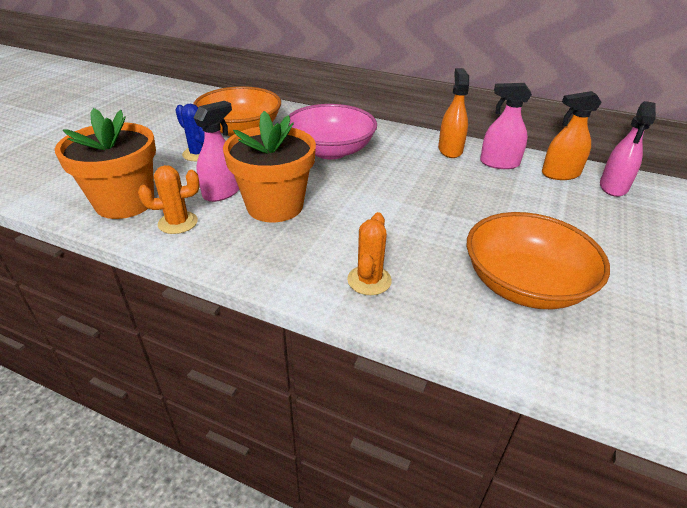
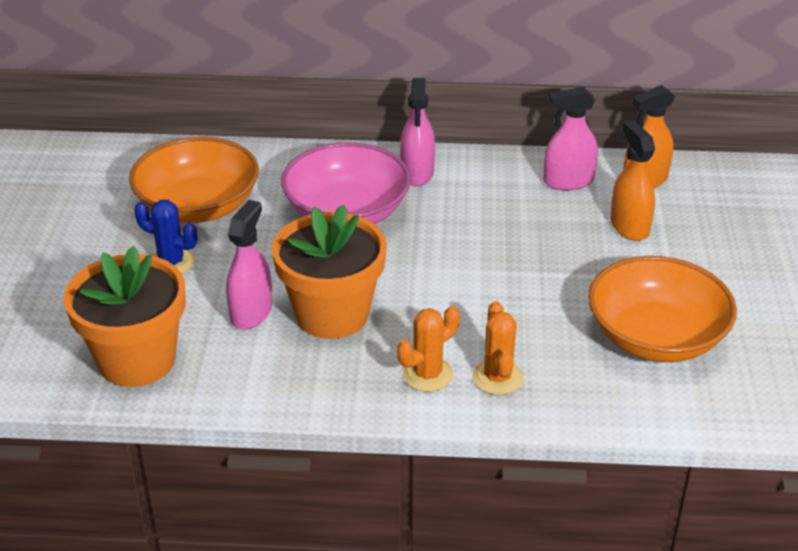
camera: 20 degrees left, 0 degrees up
(178, 223) = (230, 368): orange cactus -> orange cactus (427, 374)
(450, 150) = (499, 174): orange spray bottle -> orange spray bottle (629, 226)
(613, 187) = (708, 185): pink spray bottle -> pink spray bottle (417, 173)

